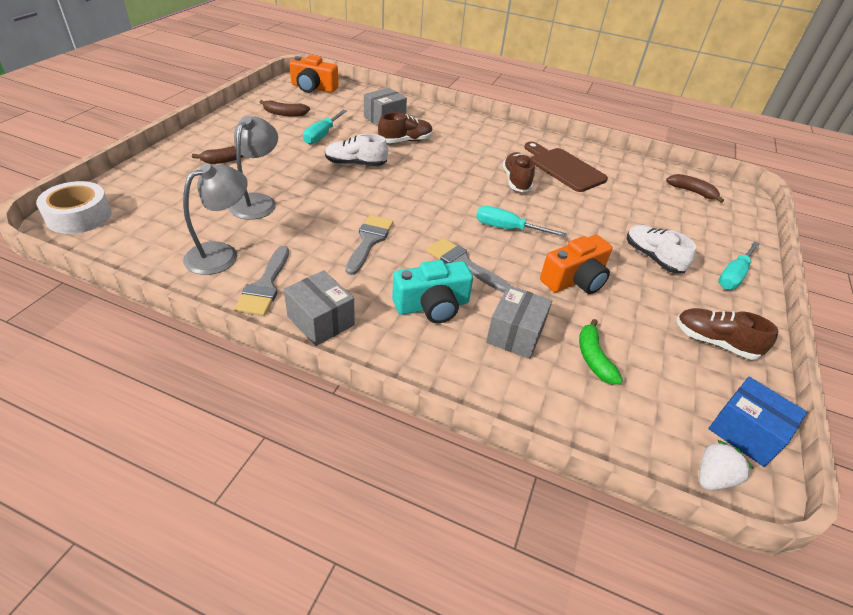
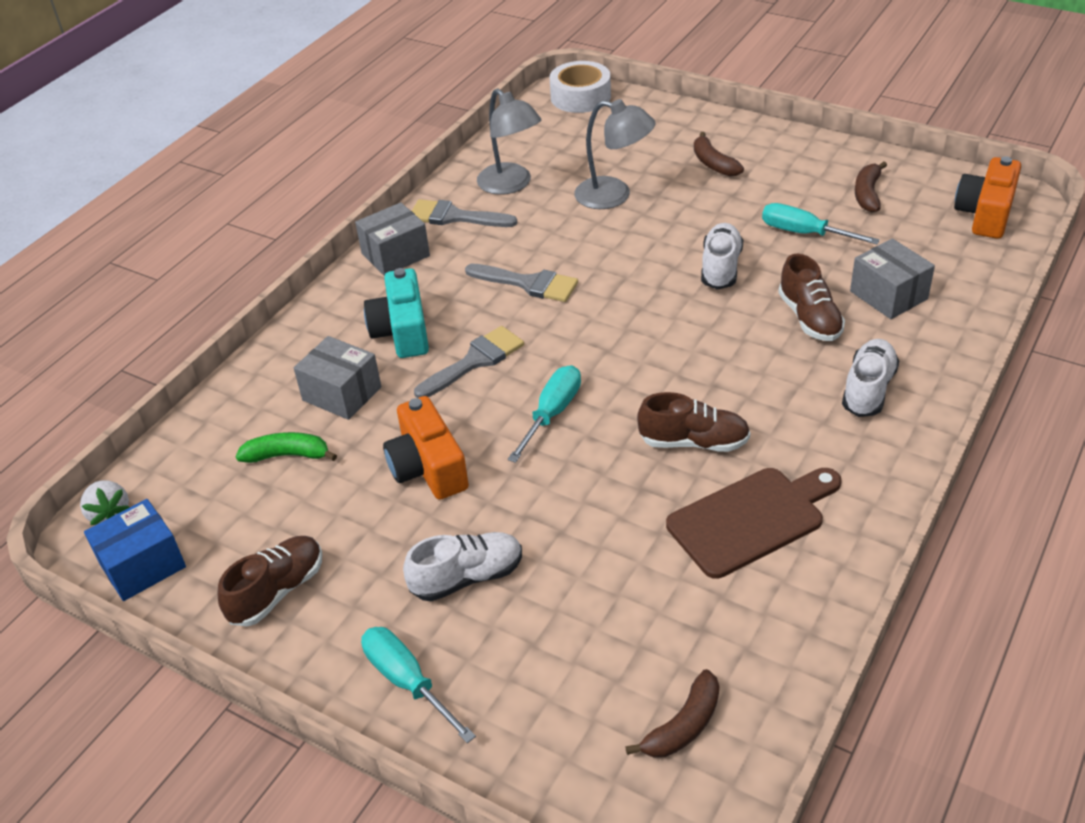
camera: 105 degrees right, 0 degrees up
(462, 132) = (868, 389): none -> white shoe

